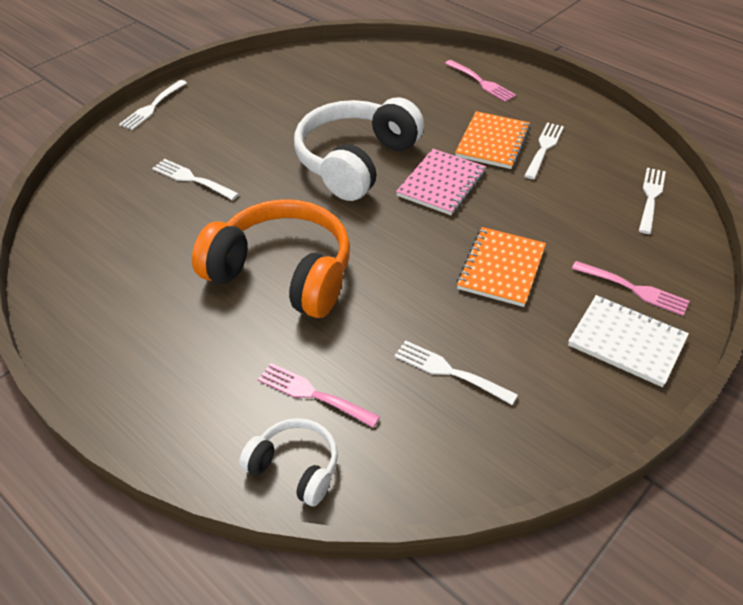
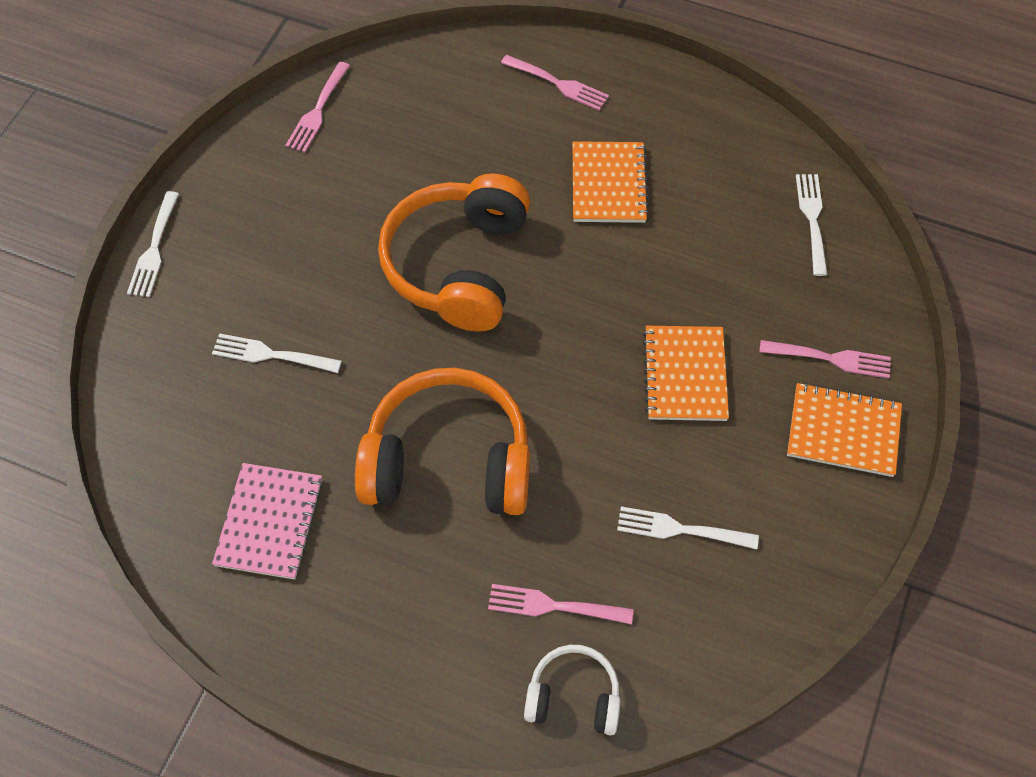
camera: 20 degrees left, 15 degrees up
(304, 63) = (317, 110): none -> pink fork
(356, 162) = (459, 265): white headphones -> orange headphones
(441, 184) = (573, 270): pink notebook -> pink notebook (269, 522)
(544, 148) = (671, 177): white fork -> none
(626, 342) = (843, 431): white notebook -> orange notebook

